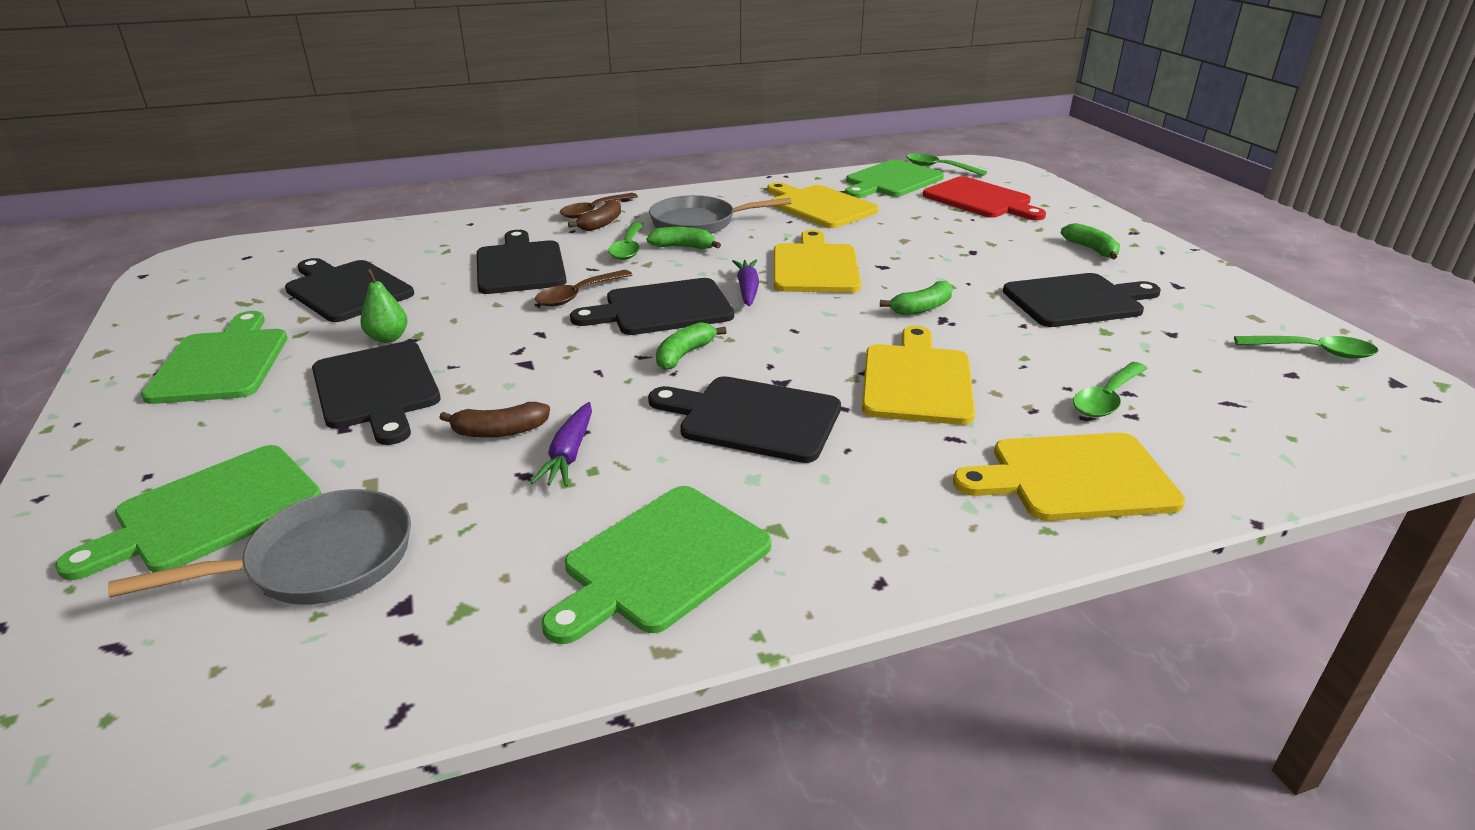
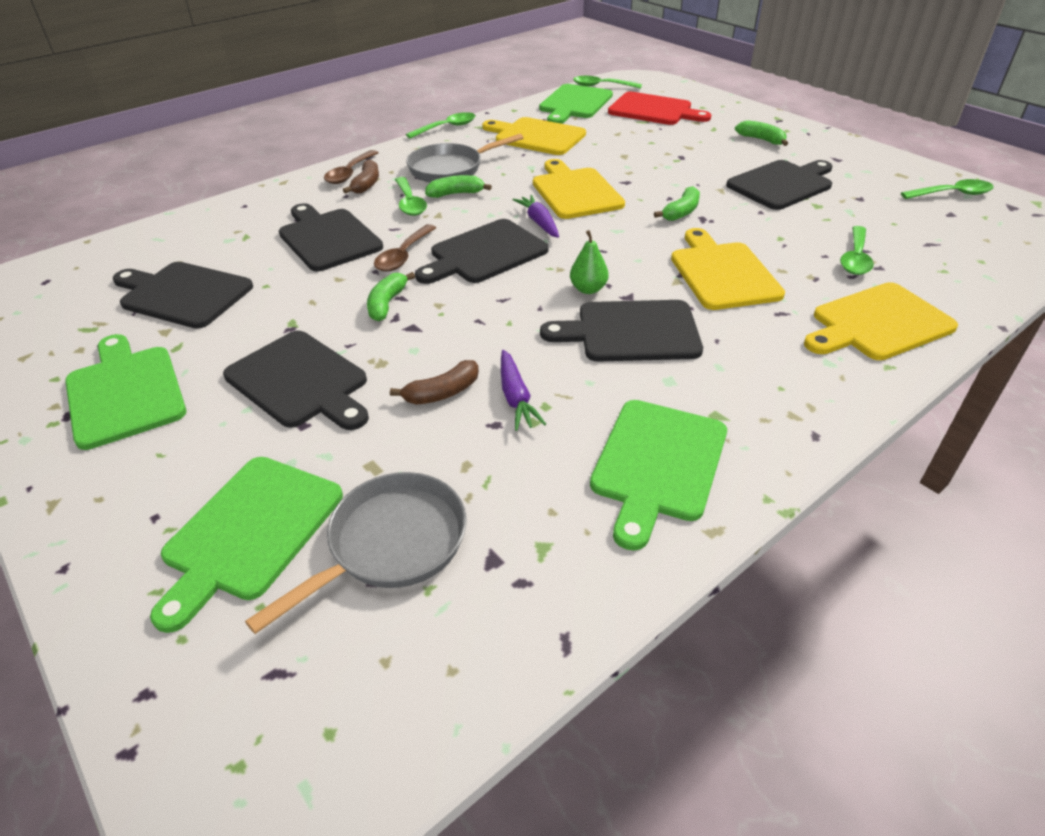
camera: 20 degrees left, 10 degrees up
(388, 338) = (267, 332): green pear -> green pear (588, 289)
(684, 354) = (535, 290): green banana -> green banana (387, 303)
(730, 184) = (447, 128): none -> green spoon

